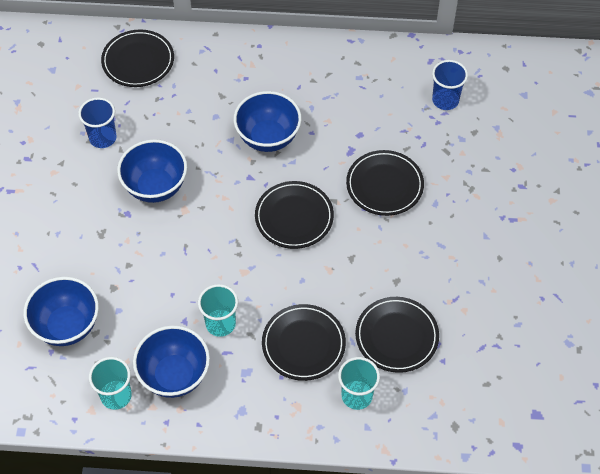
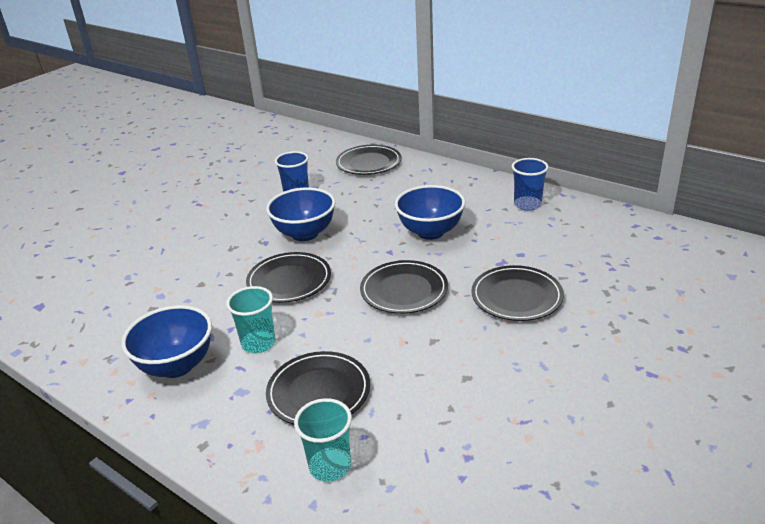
camera: 35 degrees right, 25 degrees down
(67, 326) = (137, 295): blue bowl -> none
(116, 396) = (113, 359): turquoise cup -> none
(396, 336) = (425, 428): black plate -> black plate (289, 281)
(445, 100) = (632, 255): blue cup -> blue cup (527, 204)

